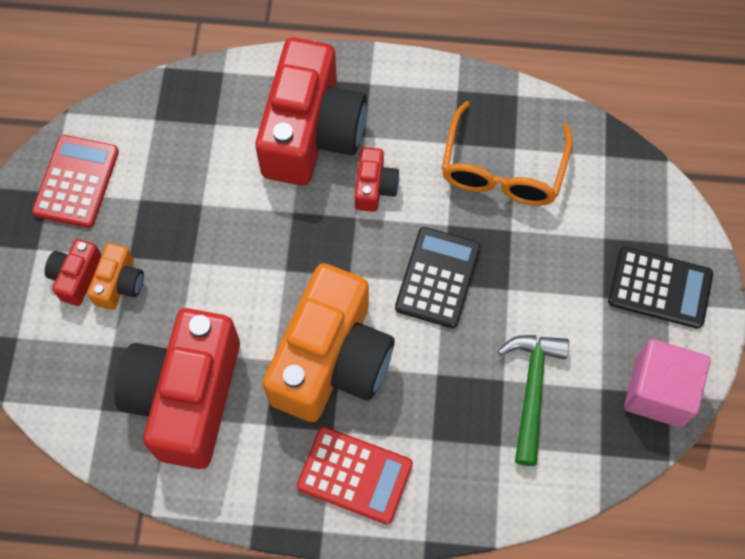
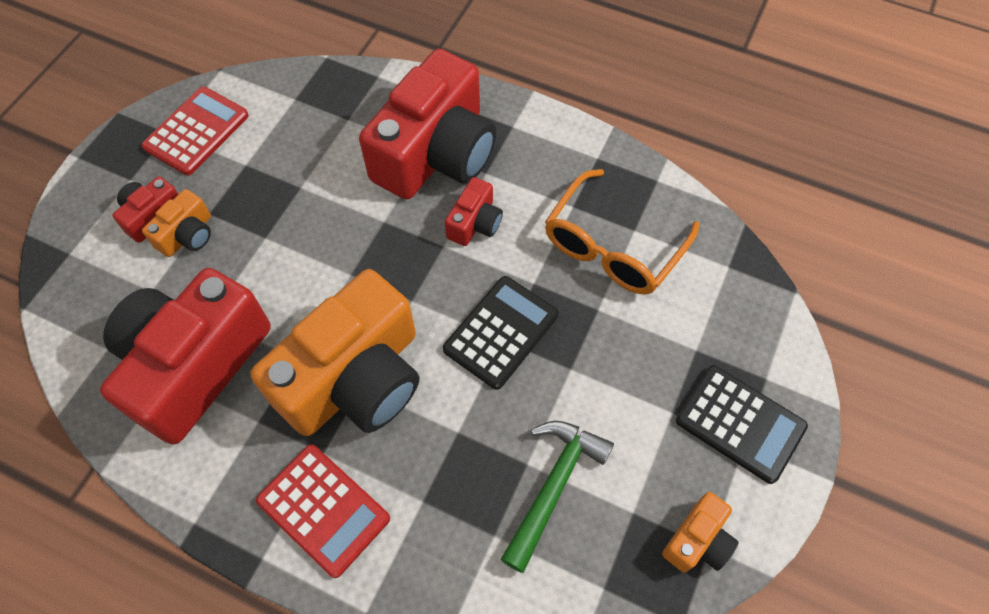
camera: 20 degrees right, 5 degrees down
(659, 392) = (698, 540): pink cube -> orange camera

